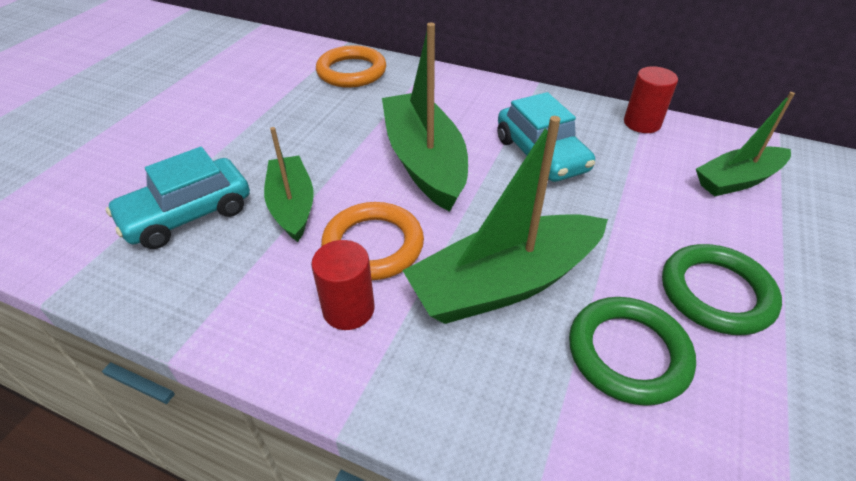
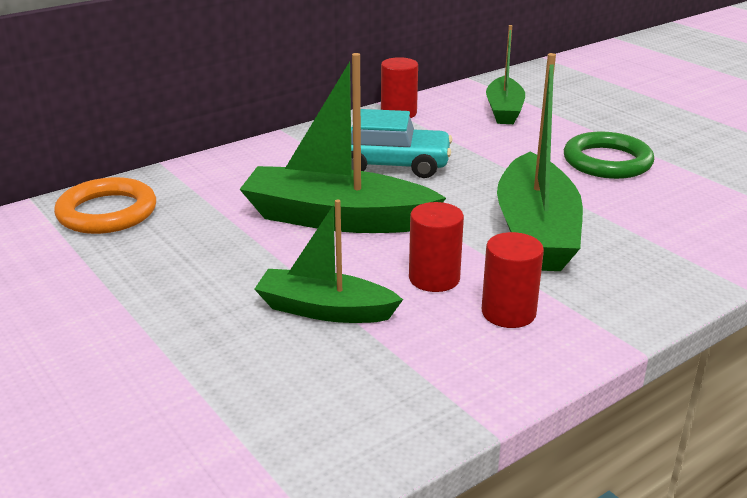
camera: 60 degrees left, 15 degrees down
(188, 215) = (264, 385): turquoise car -> none
(373, 245) = (434, 278): orange ring -> red cylinder
(628, 353) = (639, 210): green ring -> none

